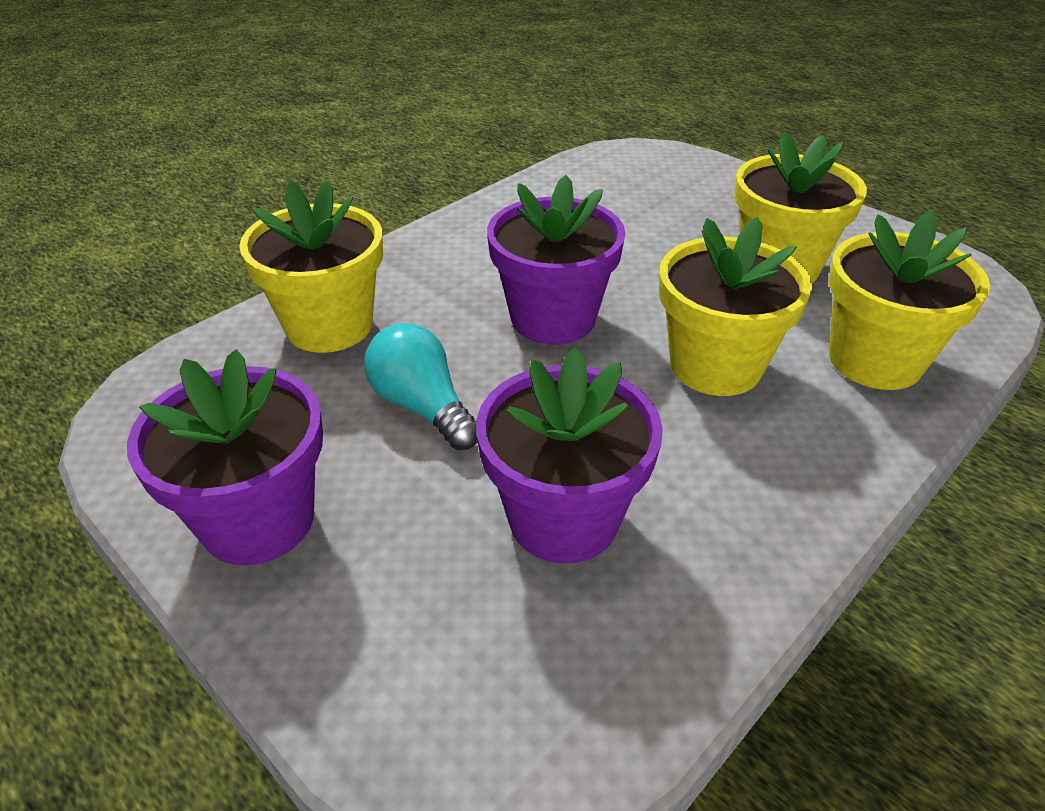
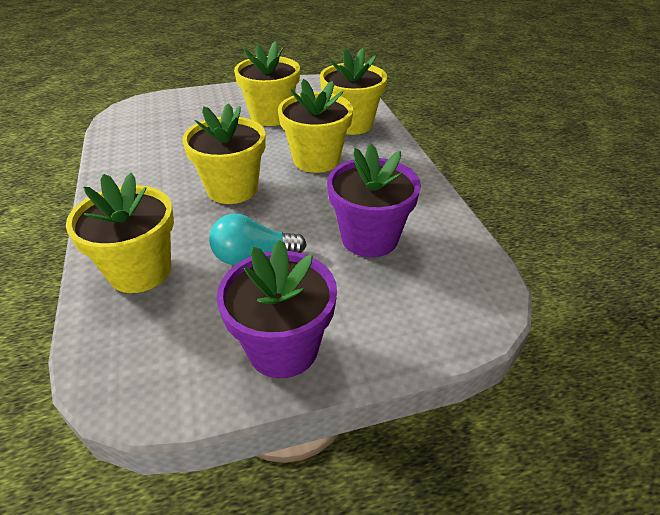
camera: 60 degrees left, 0 degrees up
(553, 318) = (232, 189): purple flower pot -> yellow flower pot

